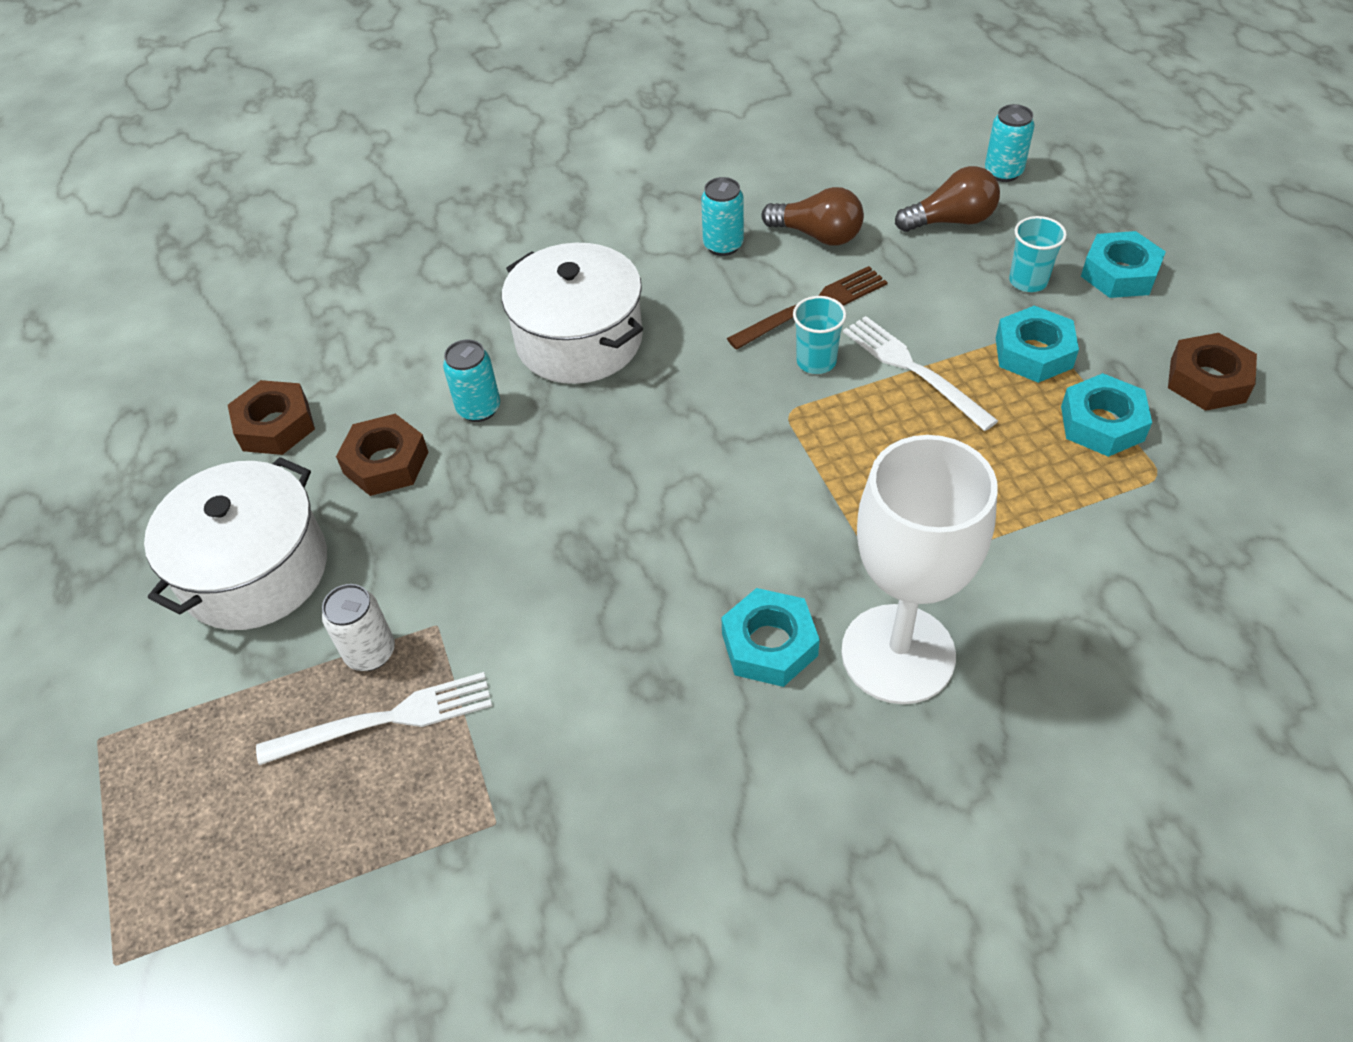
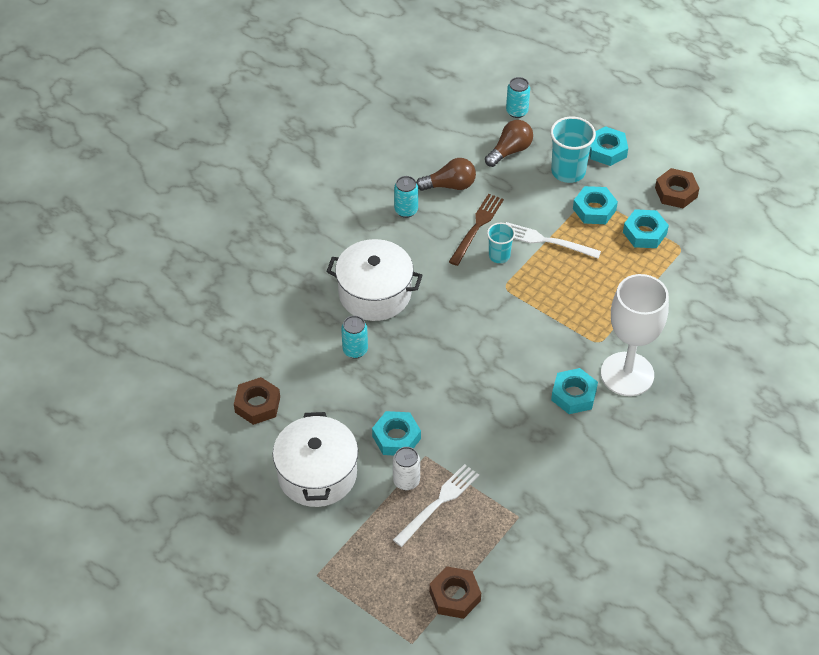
camera: 35 degrees left, 0 degrees up
(386, 462) = (333, 397): brown nut -> brown nut (455, 596)
(419, 571) = (396, 437): none -> turquoise nut
(1028, 281) = (568, 171): turquoise cup -> turquoise cup, size x1.66

